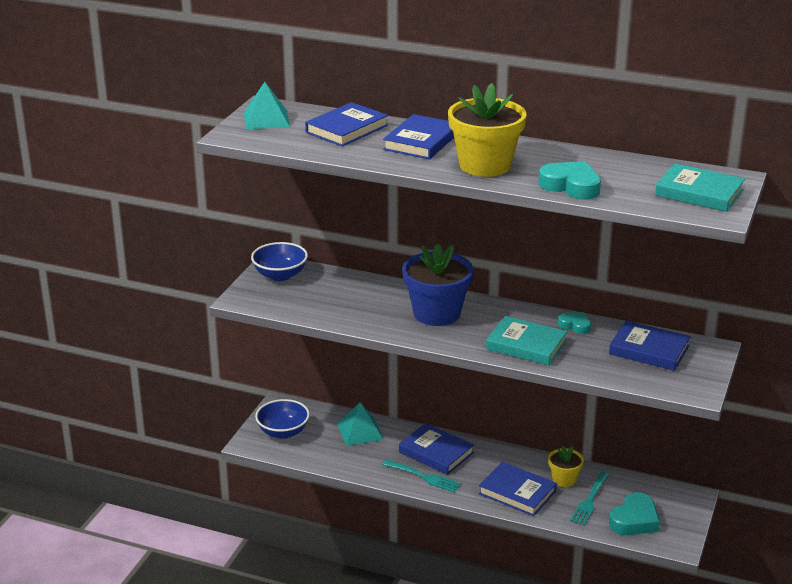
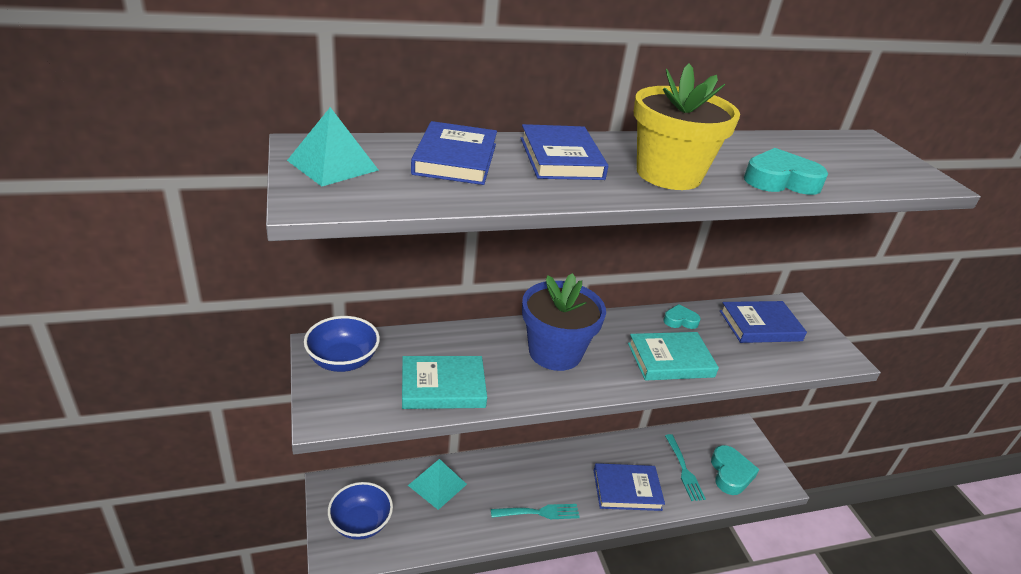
camera: 40 degrees left, 5 degrees up
(436, 452) = (525, 477): blue book -> none
(564, 479) = (646, 456): yellow flower pot -> none
(699, 193) = (877, 161): turquoise book -> turquoise book (443, 387)

